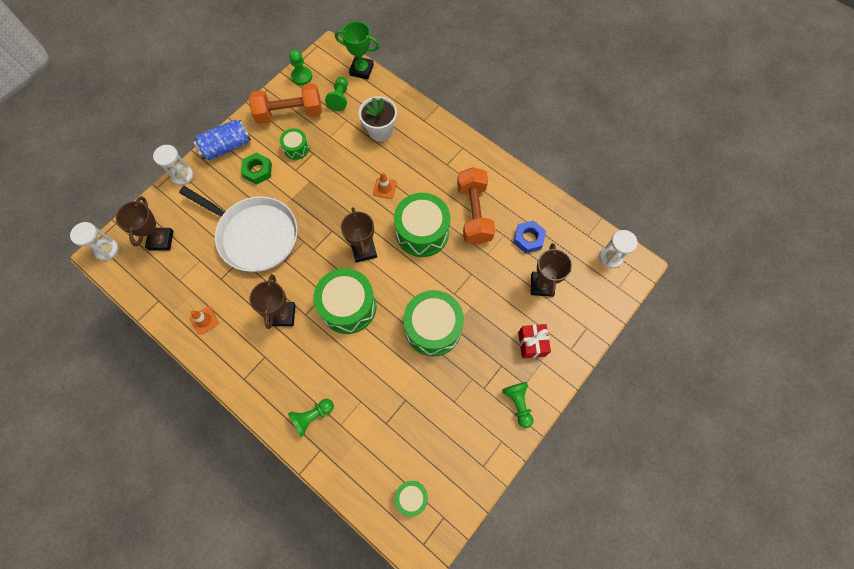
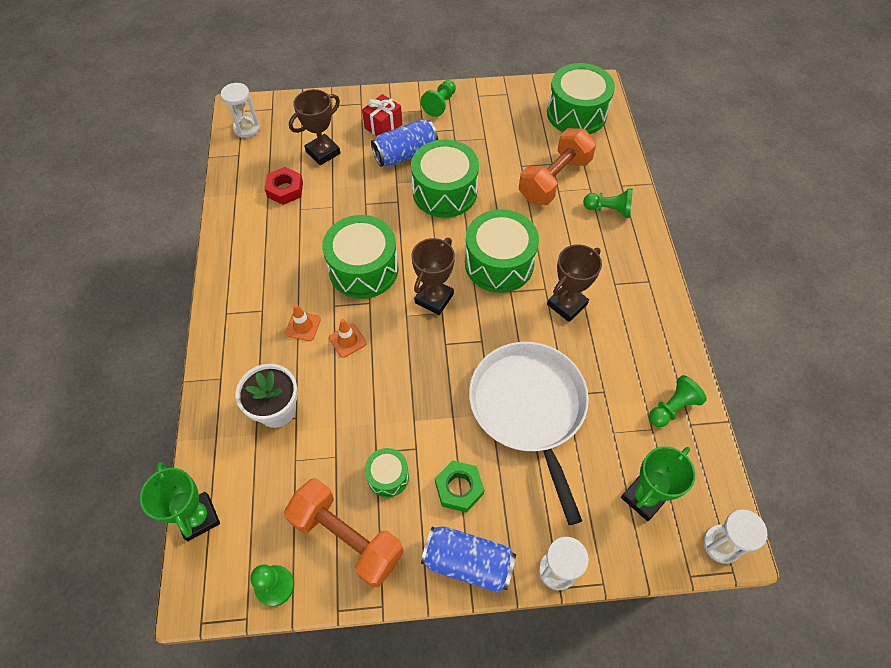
camera: 135 degrees left, 10 degrees down
(161, 240) = (644, 497): brown trophy -> green trophy
(204, 320) = (652, 362): orange traffic cone -> orange traffic cone (303, 326)
(340, 98) = (269, 500): green pawn -> green pawn (672, 408)
(411, 497) = (576, 113): green drum -> green drum, size x1.97
(474, 213) = (299, 246): orange dumbbell -> orange dumbbell (554, 180)
(490, 334) = (405, 154): none -> blue can
(528, 239) = (285, 189): blue nut -> red nut

